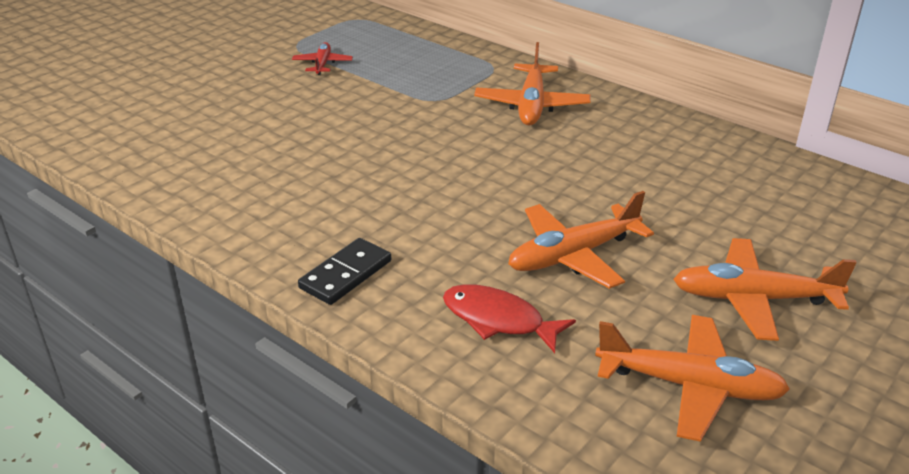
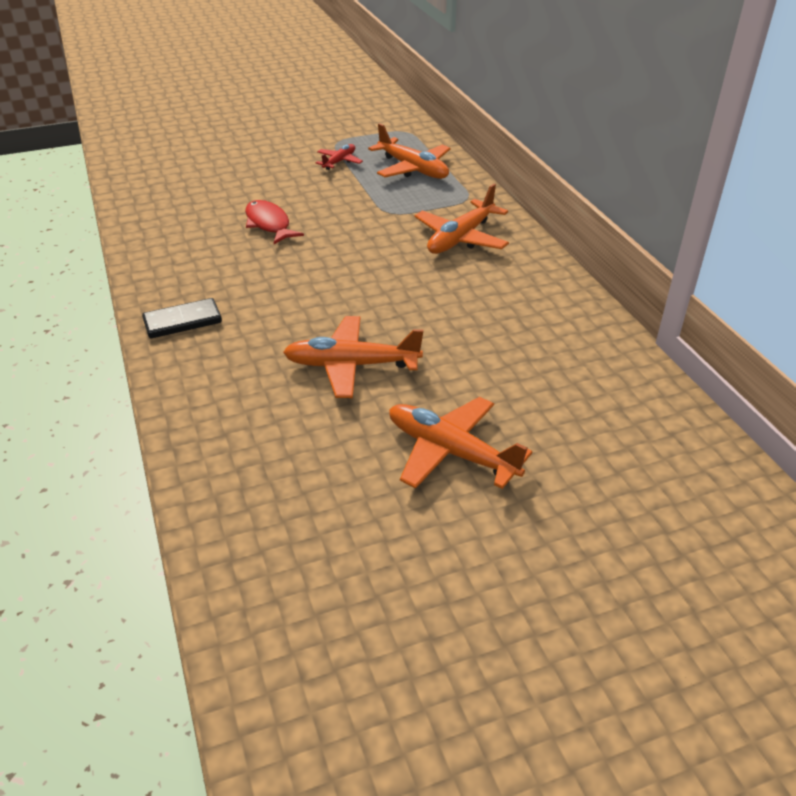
camera: 30 degrees right, 5 degrees up
(498, 320) = (243, 391): red fish -> red fish (269, 224)
(689, 386) = (319, 493): orange plane -> orange plane (413, 169)

